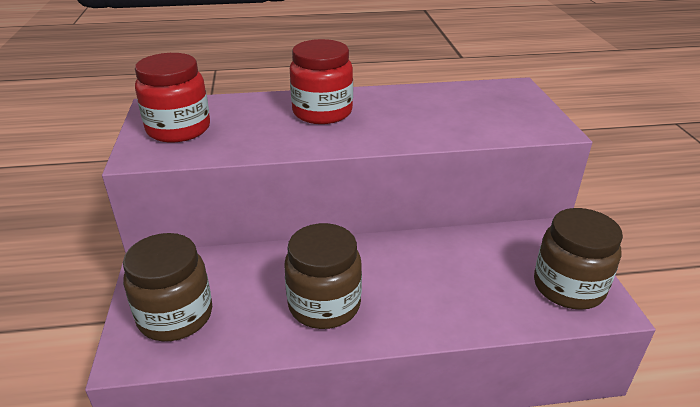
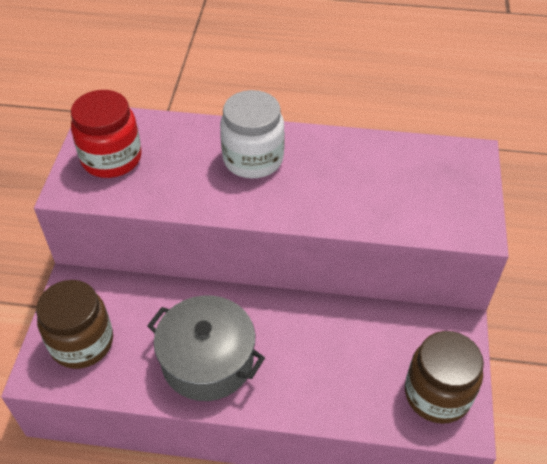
camera: 15 degrees right, 15 degrees up
(322, 112) = (253, 159): red jar -> white jar
(324, 305) = (207, 360): brown jar -> grey pot

